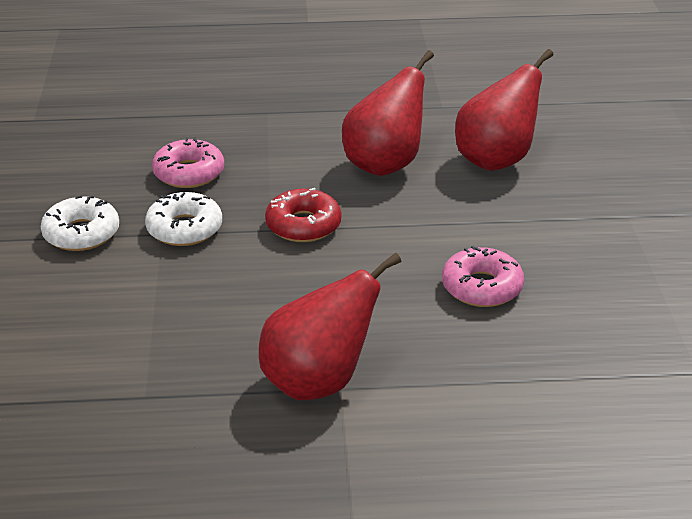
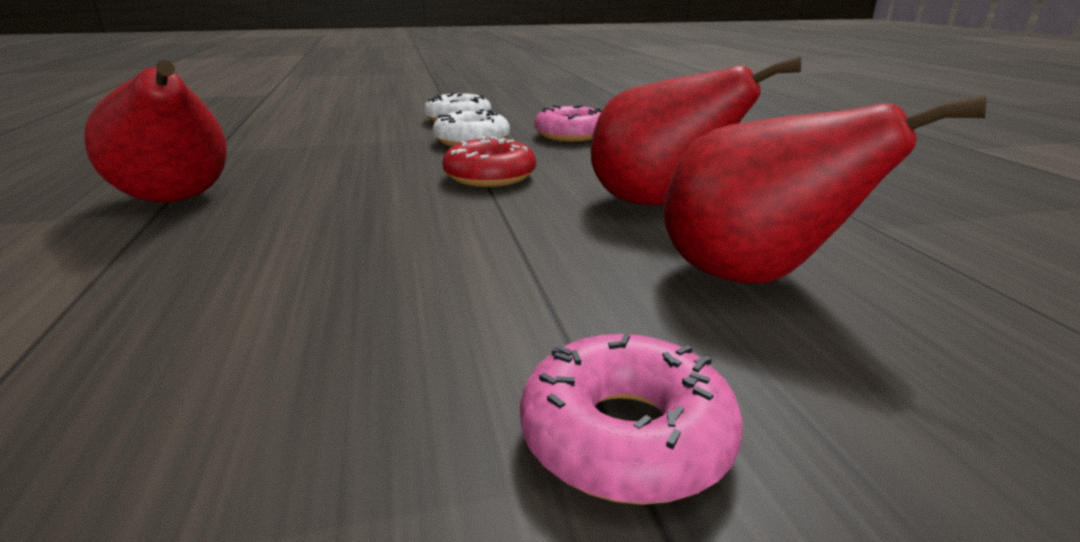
camera: 80 degrees right, 10 degrees down
(482, 287) = (335, 280): pink donut -> pink donut (626, 436)

